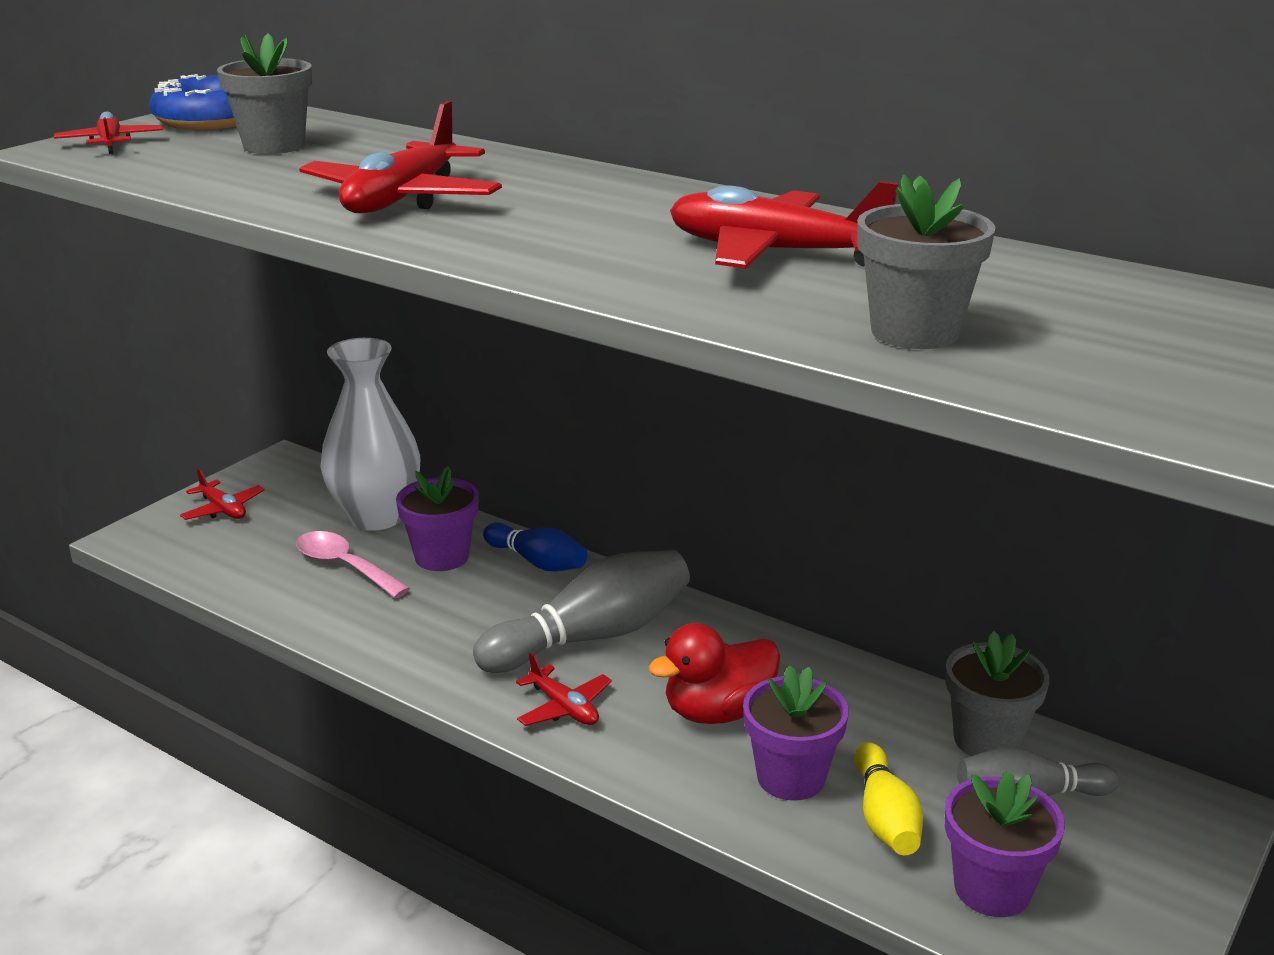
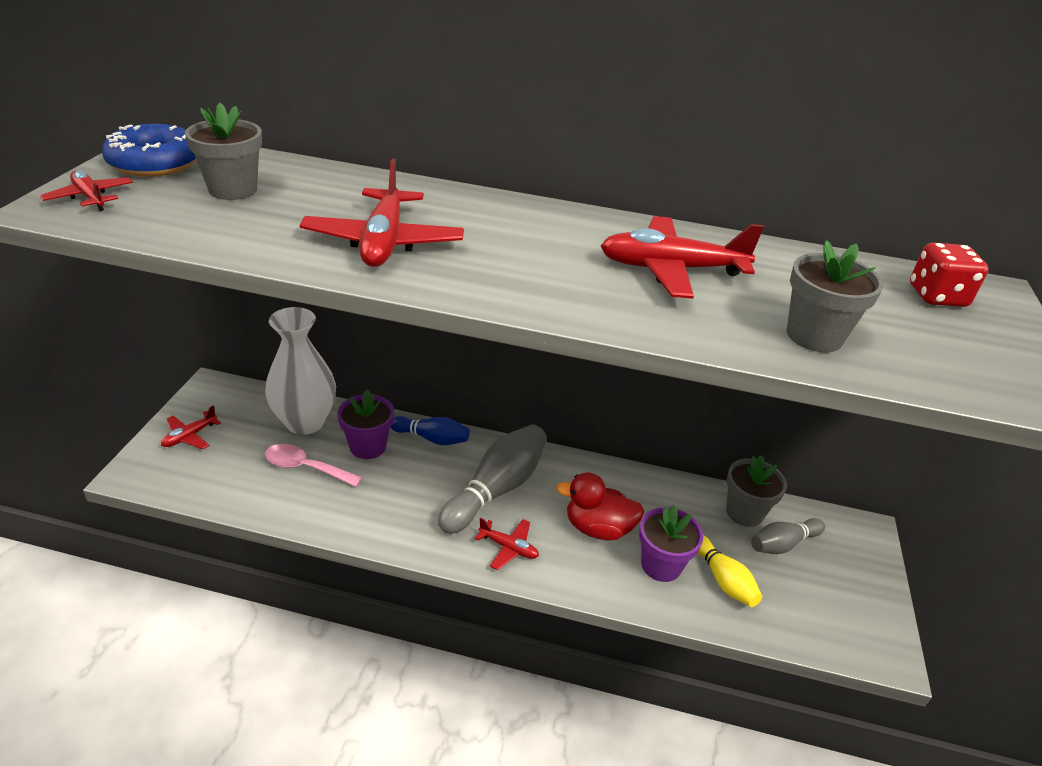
camera: 25 degrees left, 10 degrees up
(223, 509) = (189, 436): red plane -> red plane turned 105 degrees clockwise
(718, 712) = (598, 528): red duck -> red duck turned 60 degrees clockwise
(992, 889) = (797, 612): purple flower pot -> none
(1202, 316) = (937, 296): none -> red dice

